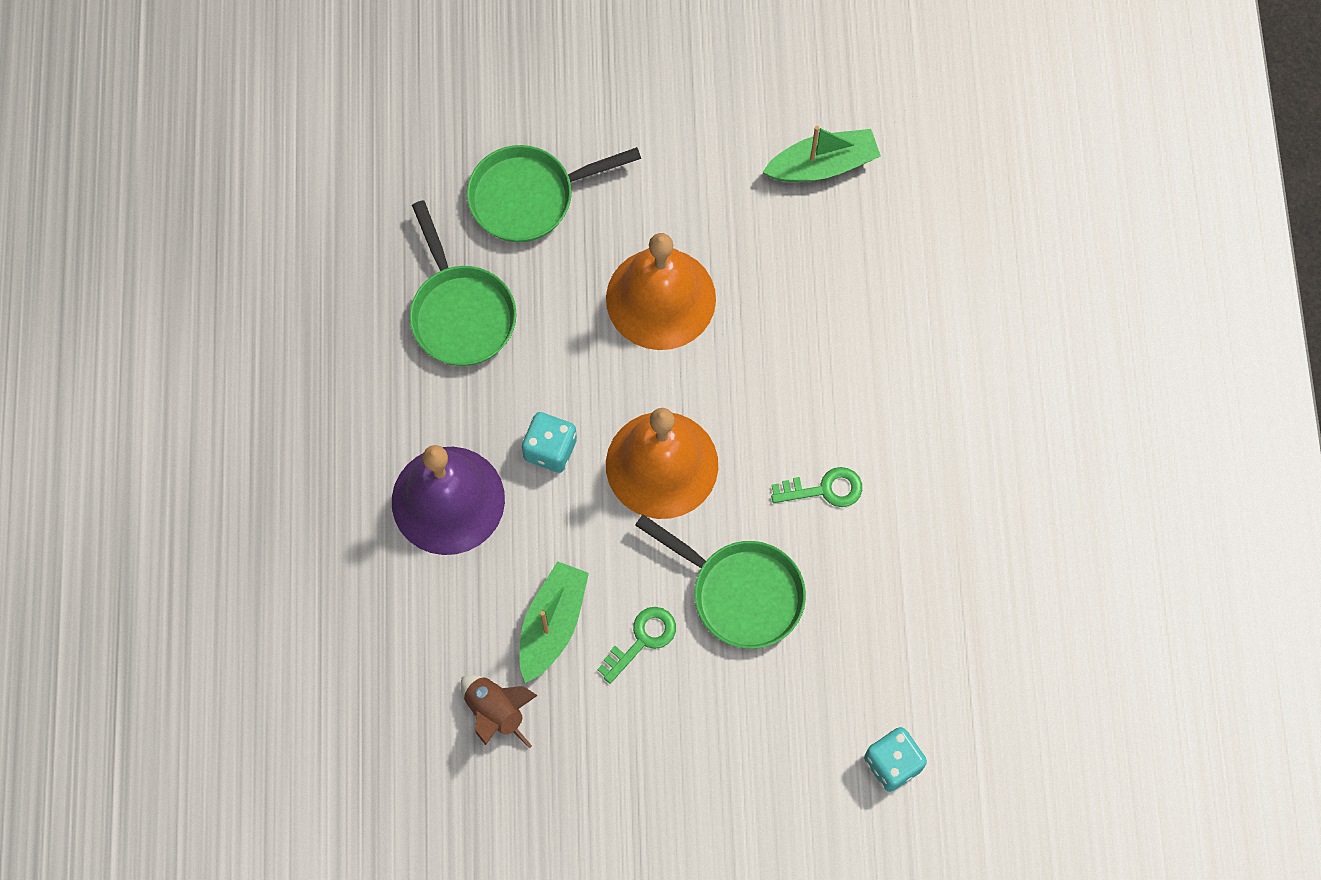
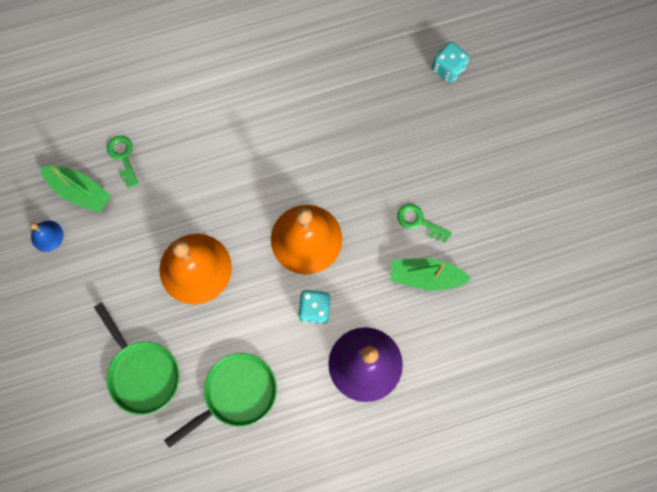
camera: 105 degrees left, 5 degrees up
(496, 712) = (489, 295): brown rocket -> none
(740, 593) = (374, 173): green pan -> none
(766, 110) = (47, 236): none -> blue bell
(823, 165) = (79, 191): green boat -> green boat turned 150 degrees clockwise
(824, 489) = (296, 141): green key -> green key (123, 157)

